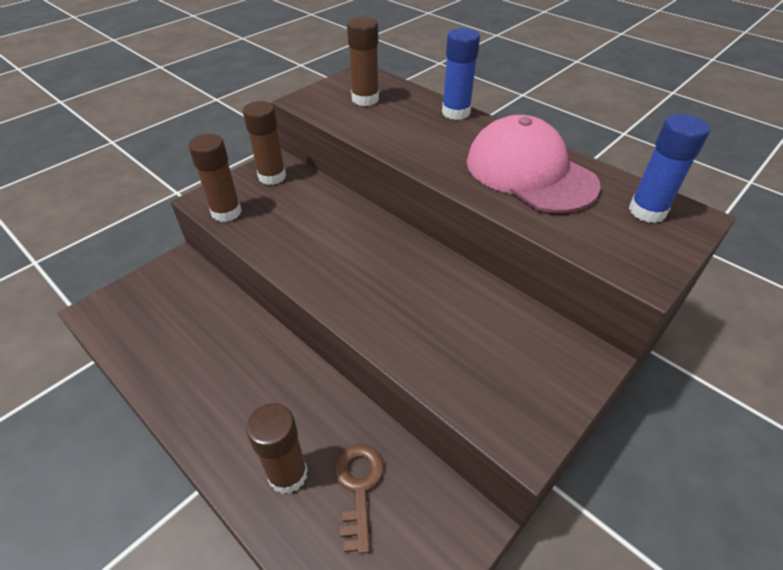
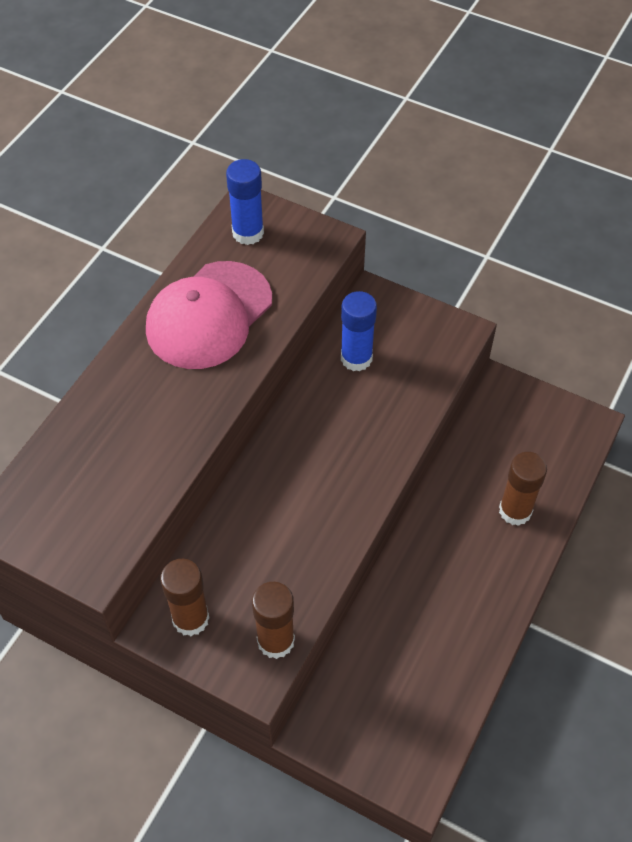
camera: 105 degrees left, 10 degrees up
(358, 486) = (504, 459): brown key -> none
(365, 99) = (80, 496): brown glue stick -> none
(456, 112) = (97, 393): blue glue stick -> blue glue stick (356, 358)

